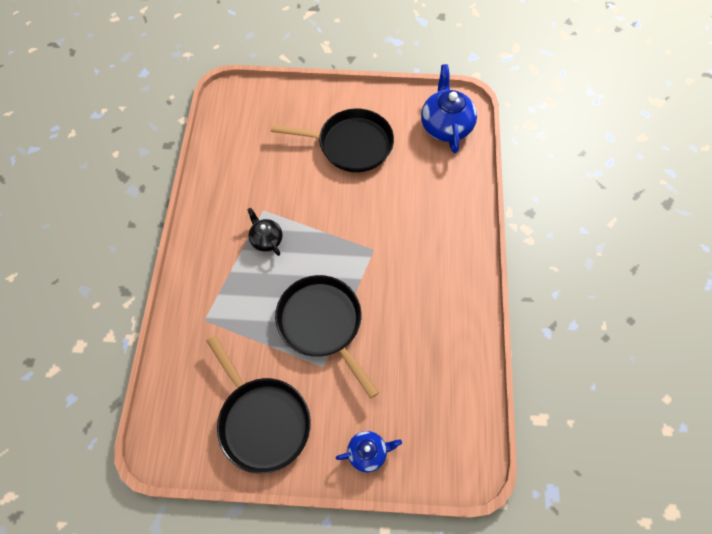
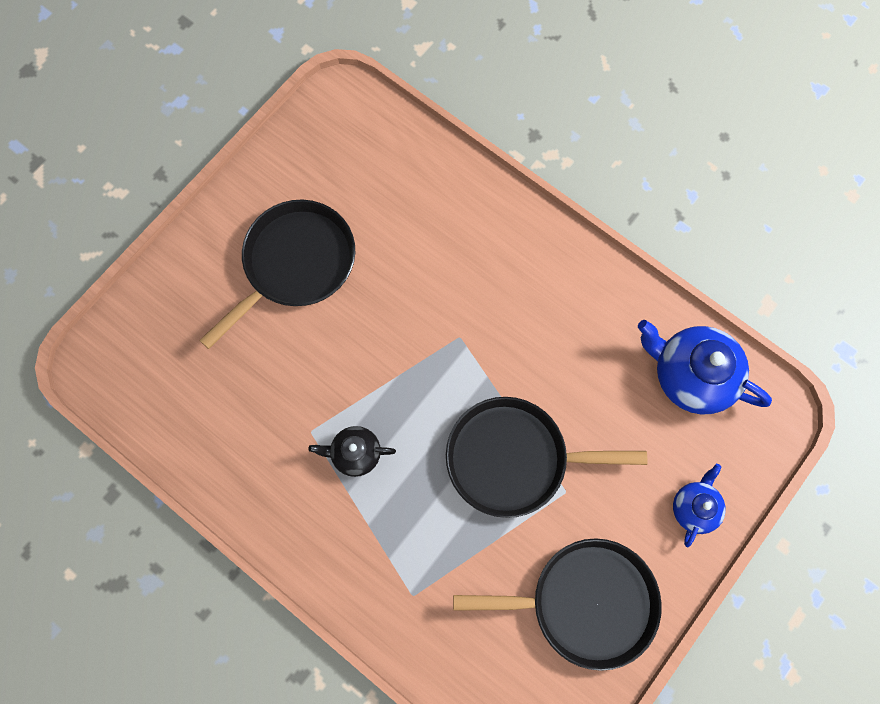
camera: 55 degrees left, 10 degrees up
(445, 126) = (354, 137): blue teapot -> blue teapot (691, 375)

